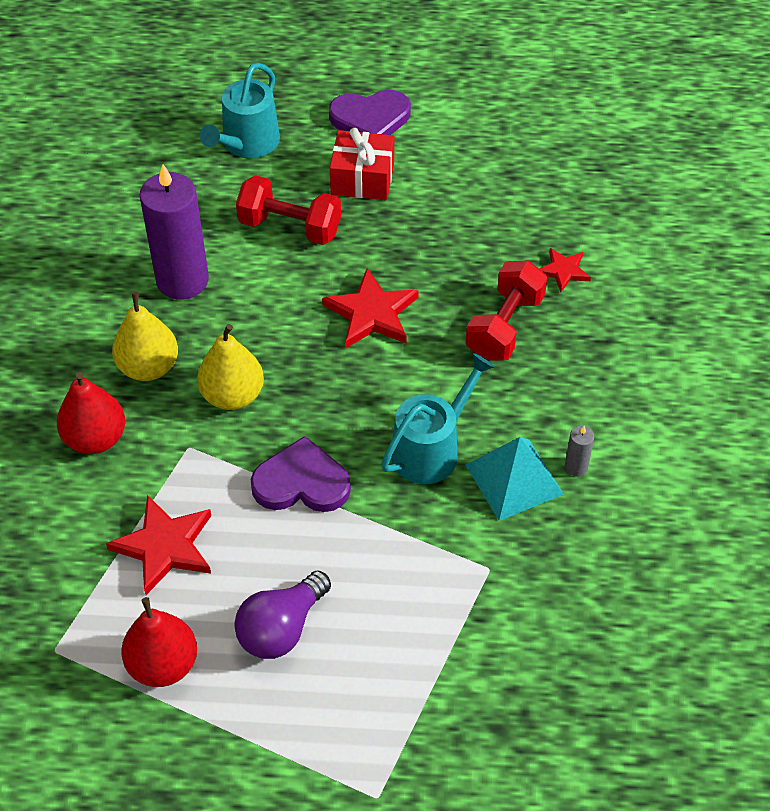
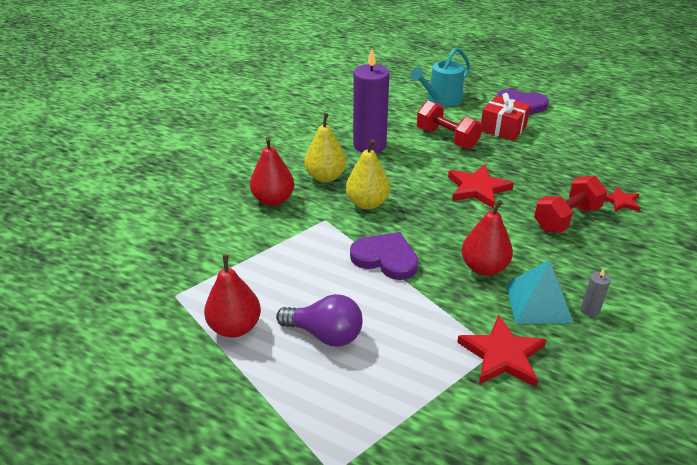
camera: 25 degrees right, 15 degrees down
(165, 546) = (278, 264): red star -> red star (502, 355)
(281, 628) = (325, 334): purple light bulb -> purple light bulb turned 135 degrees counterclockwise
(431, 449) = (484, 267): turquoise watering can -> red pear

